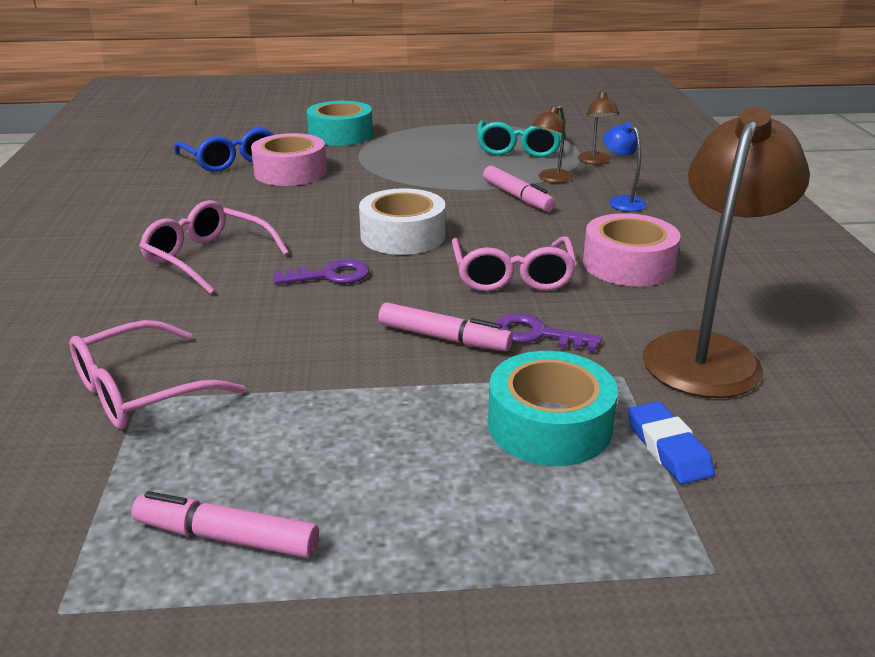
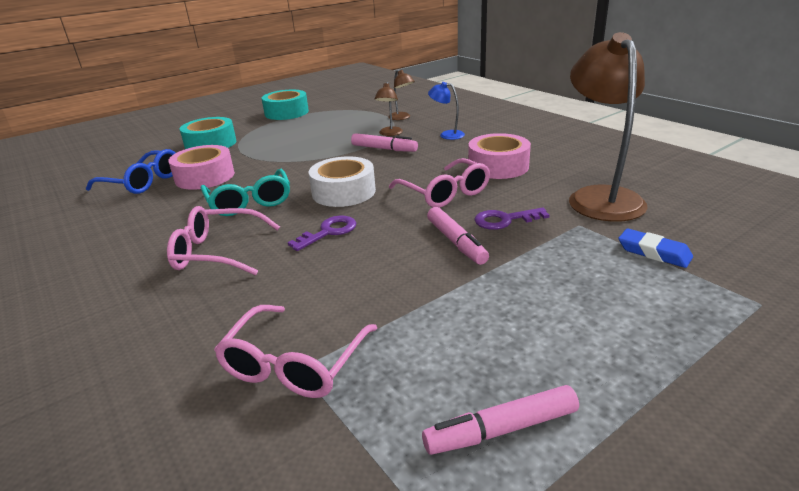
camera: 30 degrees left, 0 degrees up
(444, 338) = (456, 242): pink marker -> pink marker turned 75 degrees clockwise
(519, 149) = (347, 122): turquoise glasses -> turquoise glasses (249, 202)
(549, 425) = (583, 266): turquoise tape -> turquoise tape (286, 112)

